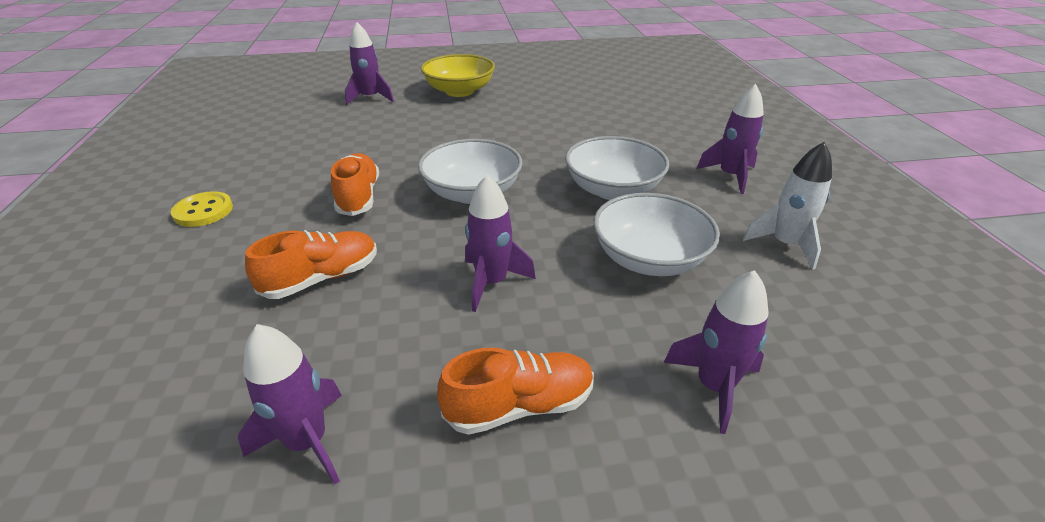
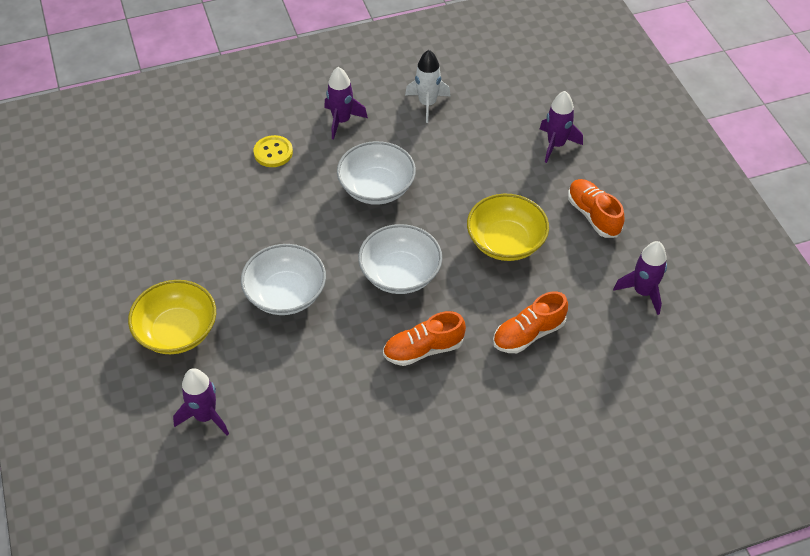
camera: 100 degrees left, 15 degrees up
(203, 211) = (471, 455): yellow button -> yellow button (273, 152)
(322, 278) = (528, 334): orange shoe -> orange shoe turned 75 degrees counterclockwise
(492, 282) = (505, 242): purple rocket -> yellow bowl
(649, 259) = (460, 167): white bowl -> white bowl (286, 294)

